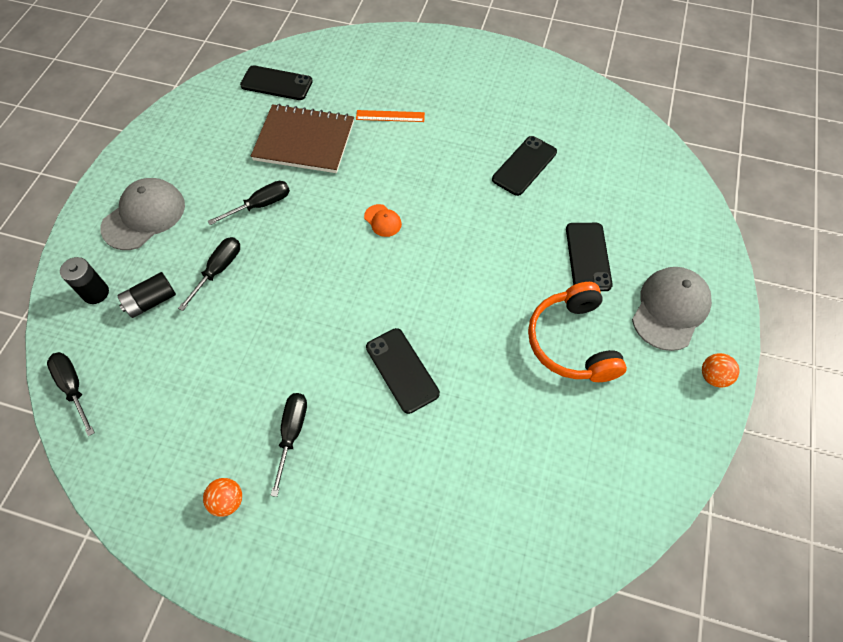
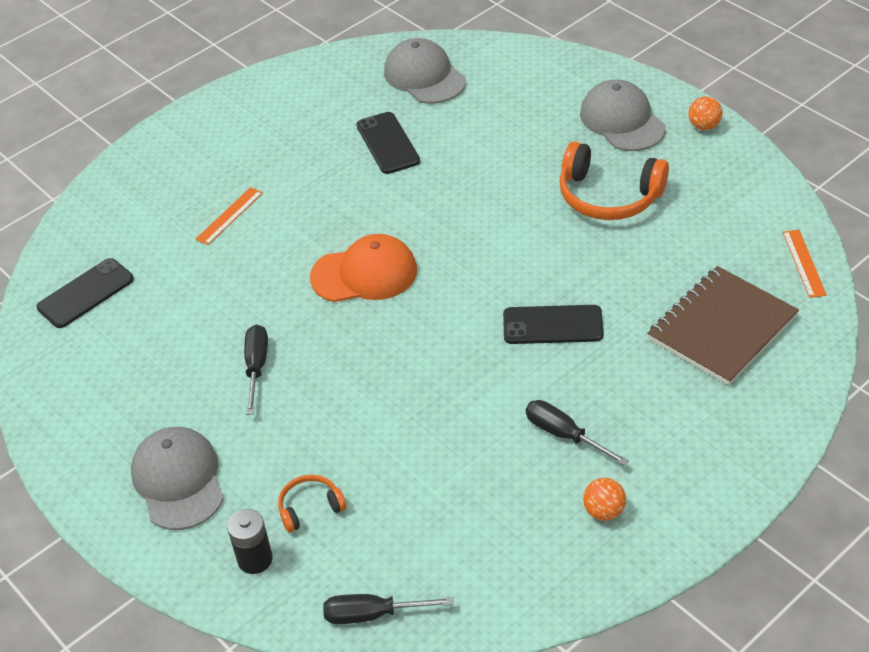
camera: 55 degrees left, 15 degrees down
(151, 301) = (310, 508): black battery -> orange headphones
(218, 270) = (316, 433): black screwdriver -> none
(304, 141) = (197, 298): brown notebook -> brown notebook (722, 328)
(383, 221) = (364, 274): orange cap -> orange cap, size x2.10
(588, 257) = (528, 147): black phone -> none
(596, 543) = (803, 263): none -> orange ruler
(614, 150) = (424, 76): none -> grey cap

